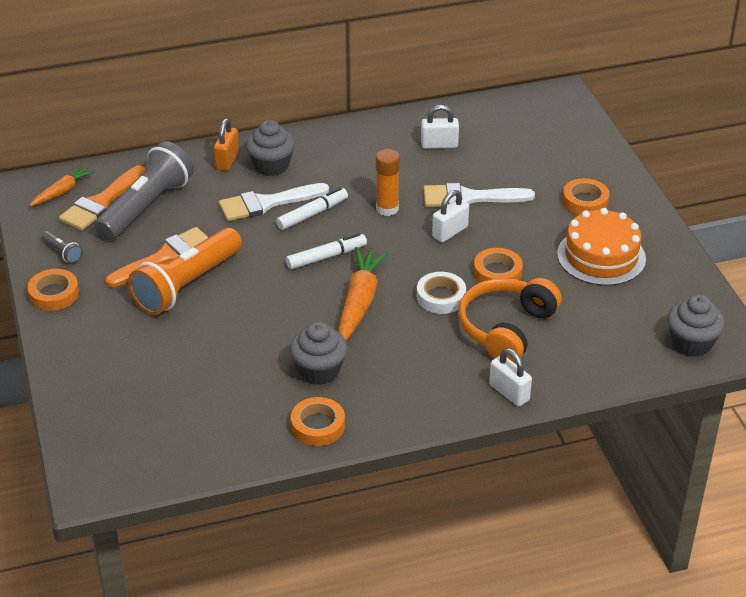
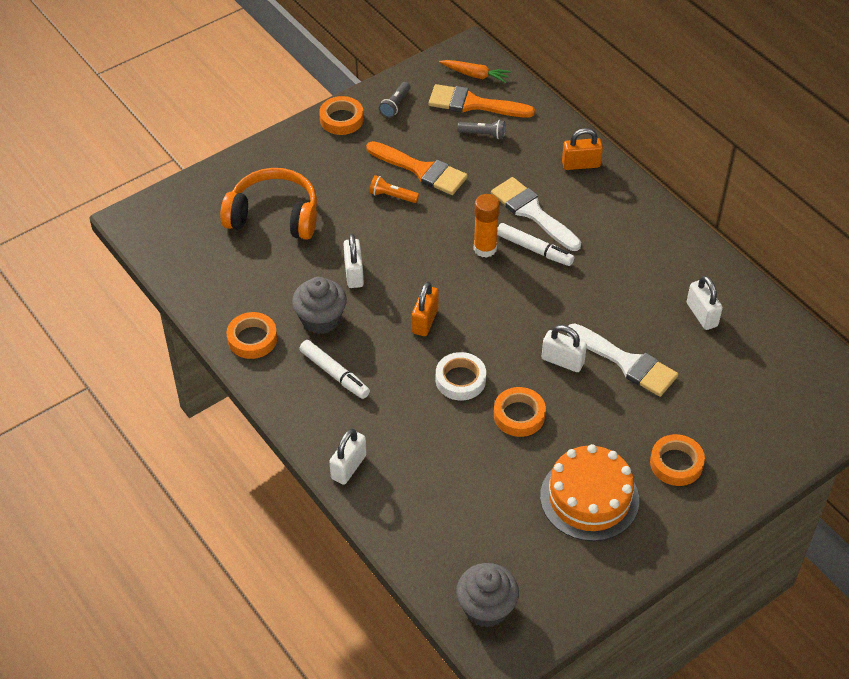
camera: 70 degrees right, 10 degrees up
(146, 207) = (483, 134): grey flashlight -> grey flashlight, size x0.41
(187, 285) = (392, 196): orange flashlight -> orange flashlight, size x0.41
(271, 166) = (591, 197): grey cupcake -> none
(273, 334) = (354, 273): none -> white padlock
(326, 257) = (477, 278): white marker -> white marker (334, 374)
(359, 302) = (425, 321): orange carrot -> orange padlock
(387, 208) = (573, 302): orange glue stick -> orange glue stick (485, 248)
(469, 198) = (626, 362): white brush -> white brush turned 150 degrees clockwise
(506, 329) = (438, 443): orange headphones -> orange headphones (274, 216)

